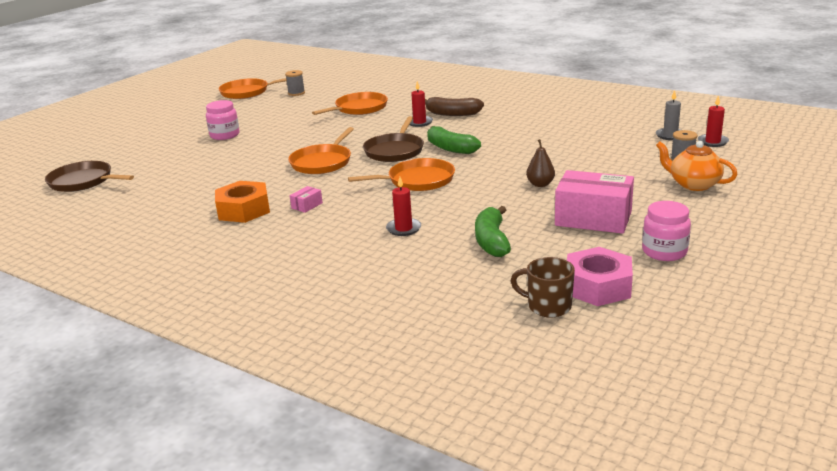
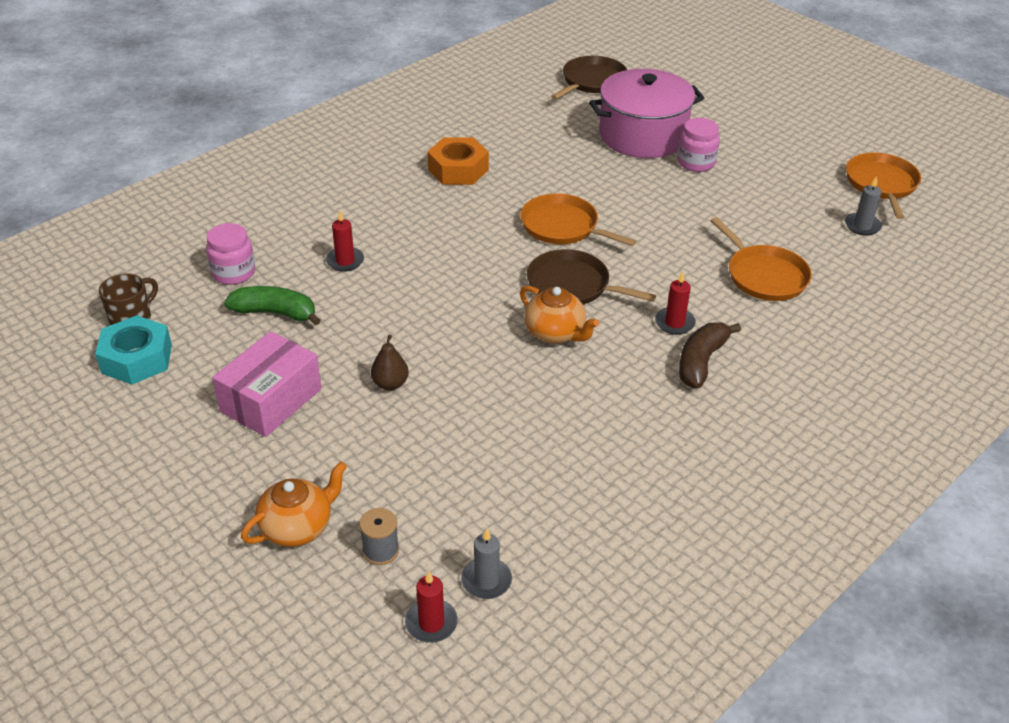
camera: 100 degrees right, 15 degrees up
(183, 154) = (642, 135): none -> pink pot
(296, 93) = (862, 226): grey spool -> grey candle
(307, 205) = (443, 207): pink box -> none
(417, 180) = (464, 289): orange pan -> none
(450, 148) = (555, 333): green banana -> orange teapot
(597, 286) = (137, 359): pink nut -> turquoise nut
(664, 252) = (159, 428): pink jar -> pink jar (233, 273)

